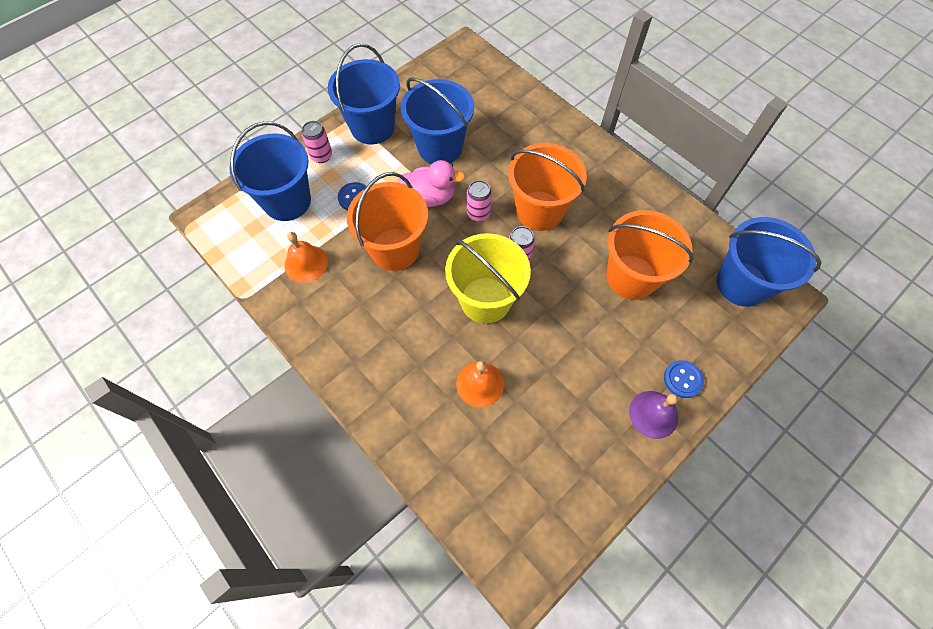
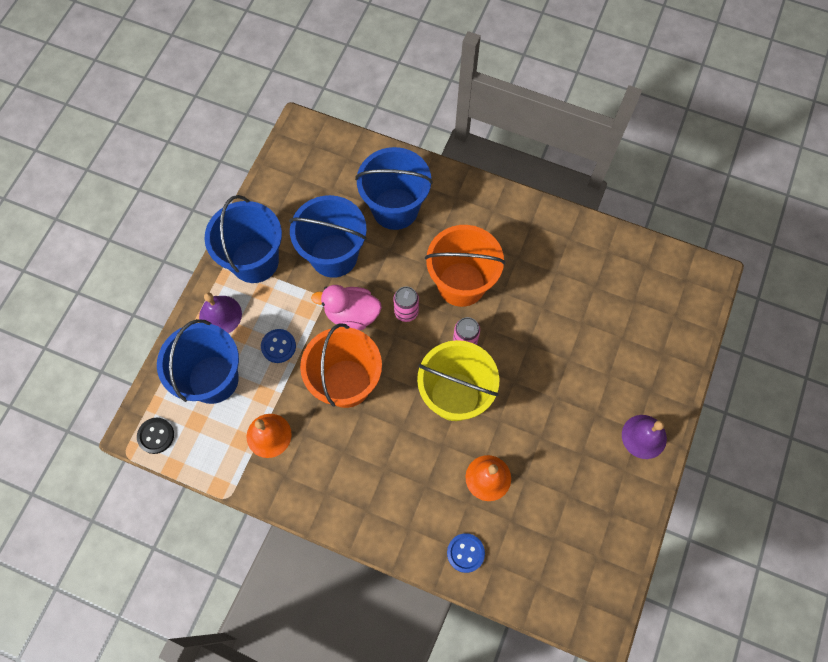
camera: 25 degrees left, 5 degrees up
(216, 225) = (156, 436): none -> black button
(321, 156) = (220, 315): pink can -> purple bell
(430, 197) = (352, 314): pink duck -> pink duck turned 150 degrees counterclockwise
(631, 277) = (572, 316): orange bucket -> none
(682, 379) = (654, 394): blue button -> blue button (465, 553)
(742, 284) = (667, 280): blue bucket -> blue bucket (395, 209)

